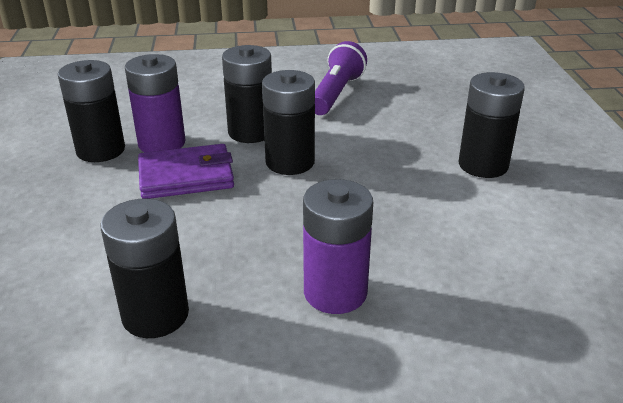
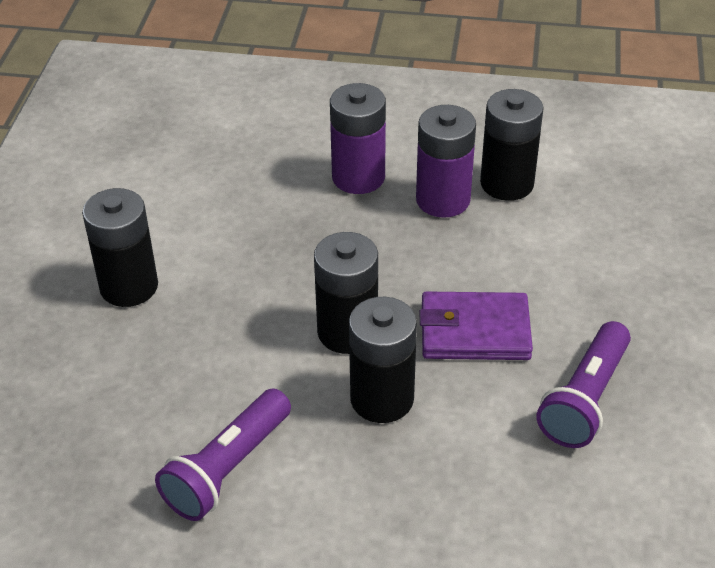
camera: 165 degrees left, 10 degrees up
(100, 150) = (585, 399): black battery -> purple flashlight
(161, 143) = (504, 398): purple battery -> purple battery (443, 200)

